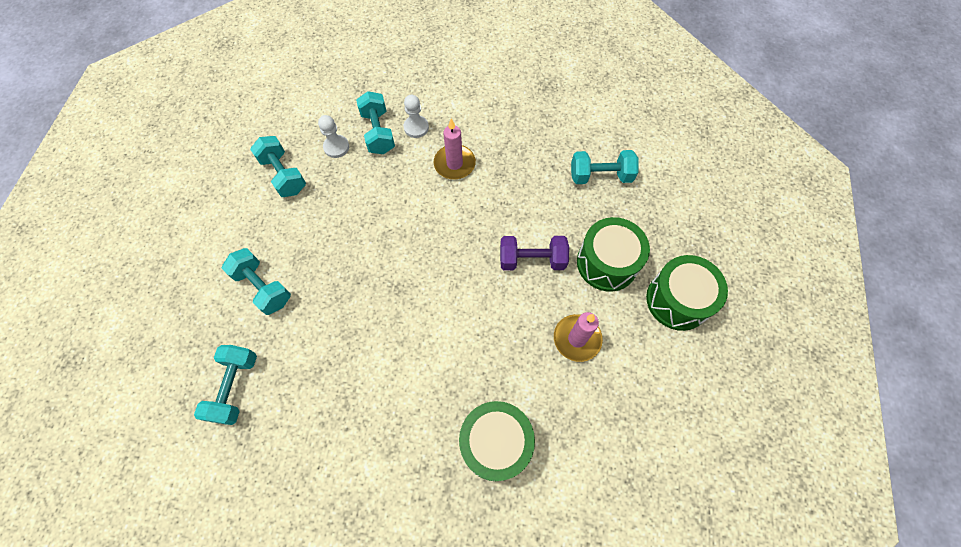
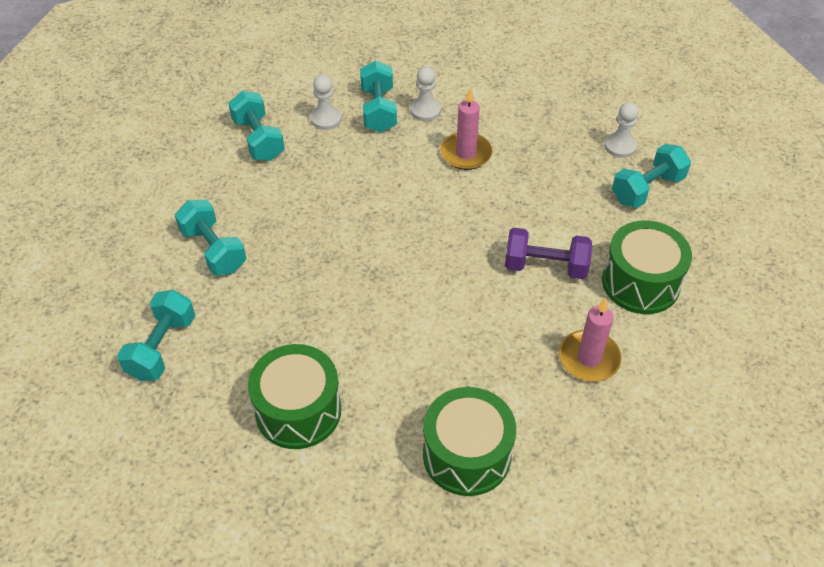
camera: 10 degrees right, 15 degrees down
(574, 139) = (620, 146): none -> white pawn
(600, 176) = (647, 189): turquoise dumbbell -> turquoise dumbbell turned 45 degrees counterclockwise
(677, 300) = (726, 335): green drum -> green drum (298, 410)

